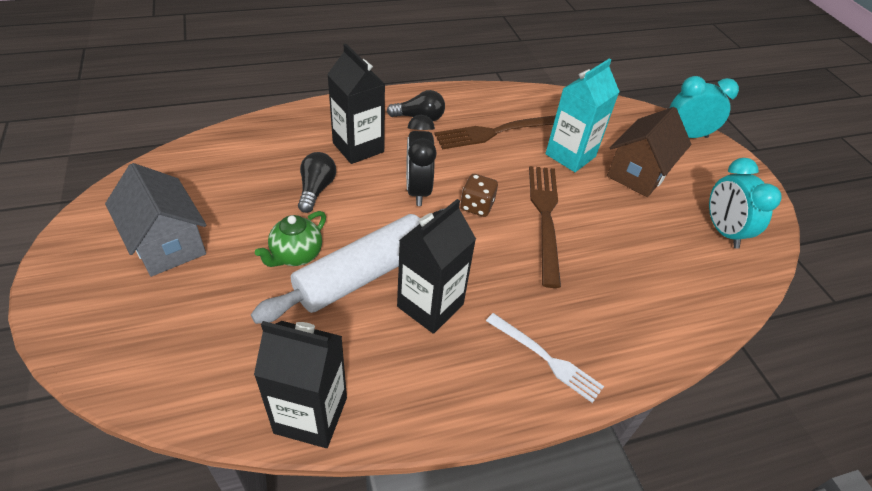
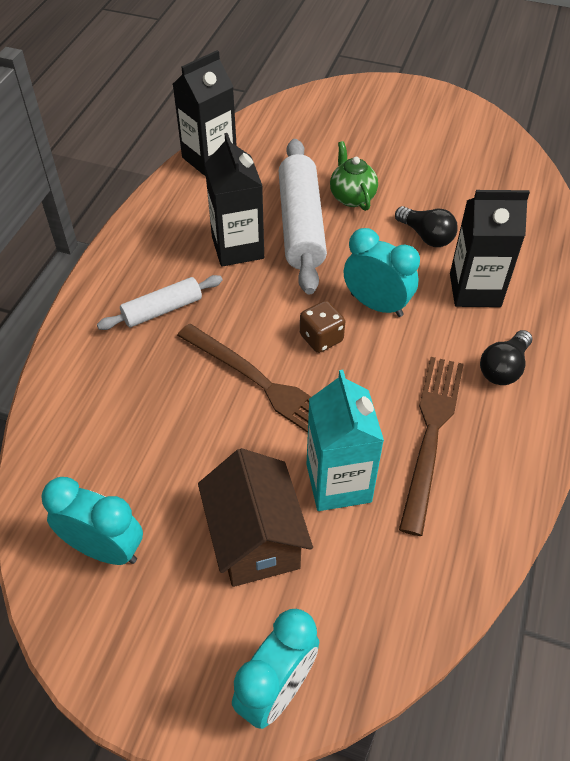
camera: 130 degrees right, 5 degrees up
(167, 243) = (416, 140): grey house -> none
(418, 190) = (376, 305): black clock -> turquoise clock
(545, 317) = (162, 310): none -> white rolling pin
(546, 358) = (131, 286): white fork -> none

